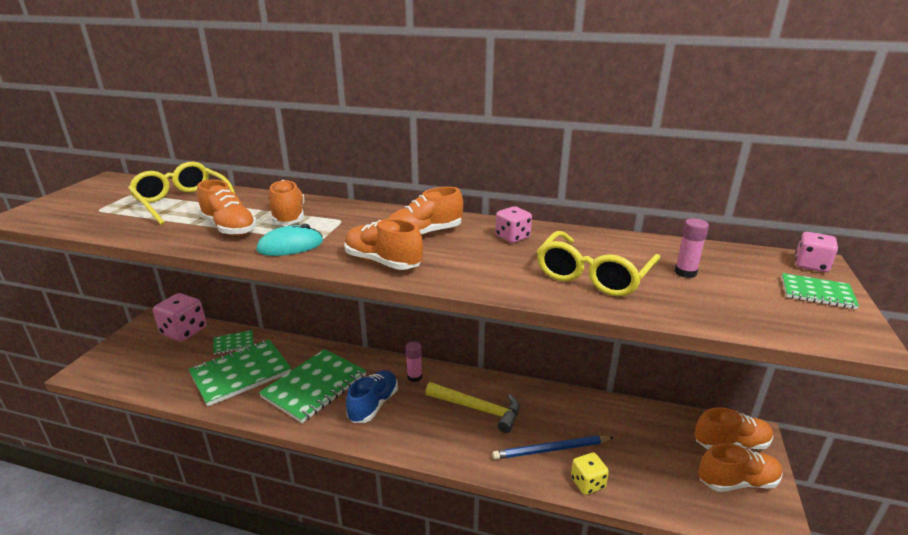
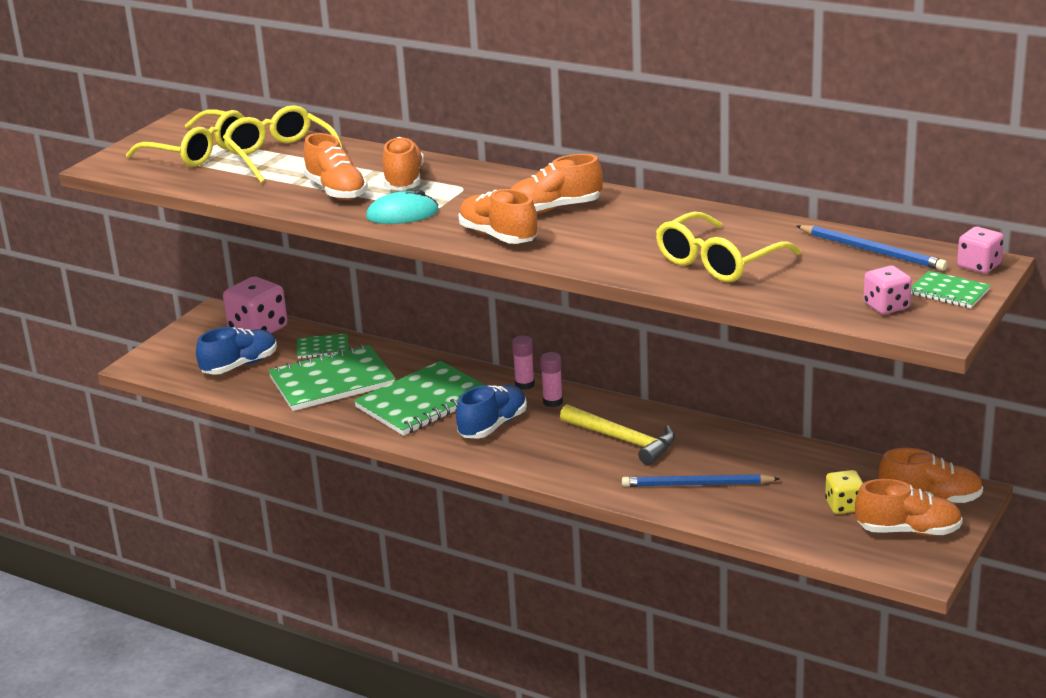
camera: 15 degrees right, 0 degrees up
(110, 202) = (197, 152): none -> yellow glasses
(166, 365) = (240, 365): none -> blue shoe
(512, 237) = (655, 217): pink dice -> pink dice (886, 306)
(587, 483) = (724, 516): yellow dice -> yellow dice (844, 506)
(685, 272) = (824, 265): pink glue stick -> pink glue stick (524, 384)
(712, 257) = (872, 251): none -> blue pencil

